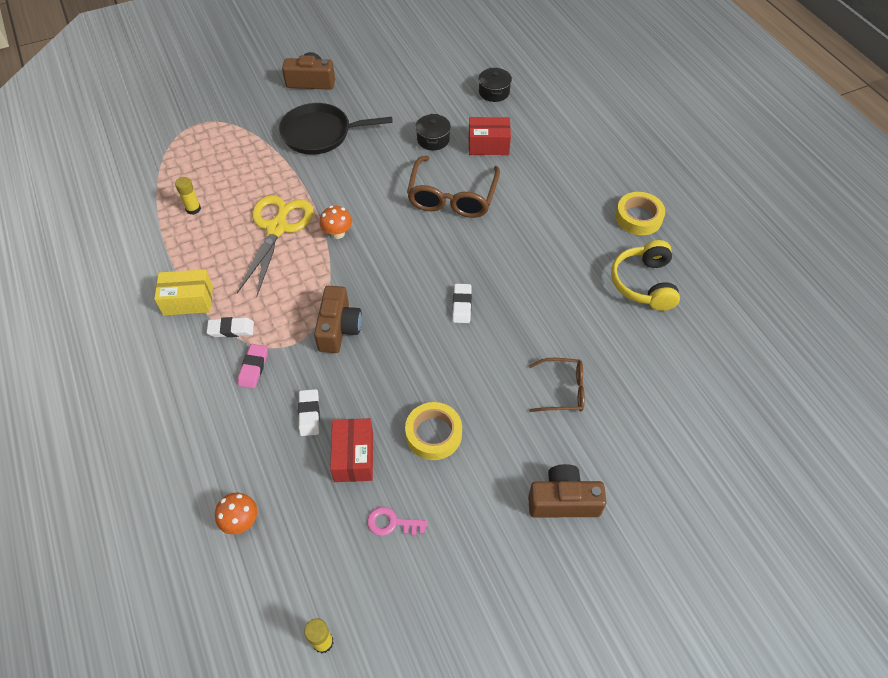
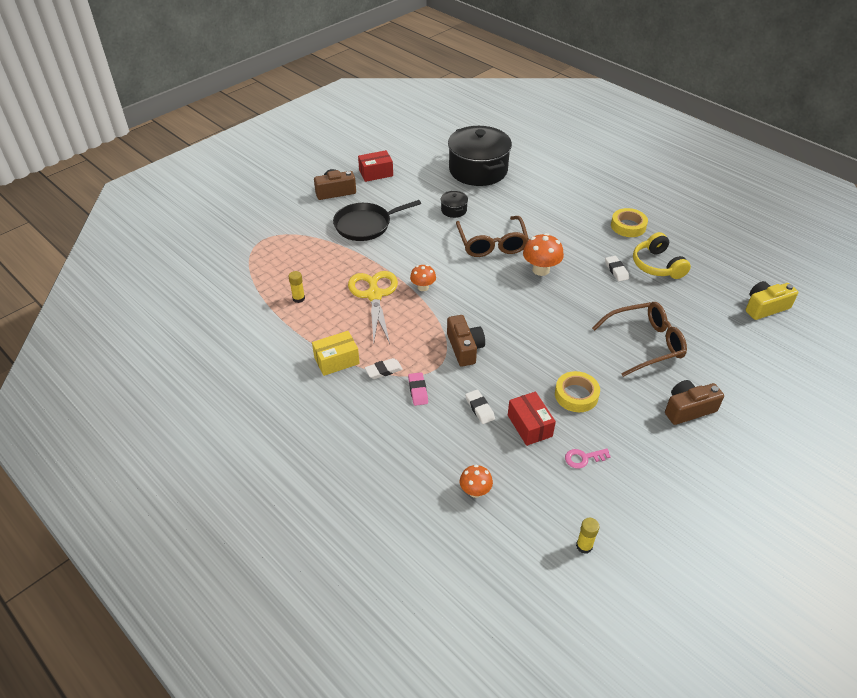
camera: 20 degrees left, 10 degrees down
(462, 305) = (543, 310): white eraser -> white eraser (616, 270)
(488, 145) = (496, 205): red box -> red box (376, 173)
(491, 249) = (540, 270): none -> orange mushroom
(494, 92) = (478, 170): black pot -> black pot, size x2.42
(563, 390) = (646, 343): brown glasses -> brown glasses, size x1.71
(756, 387) = (765, 307): none -> yellow camera

